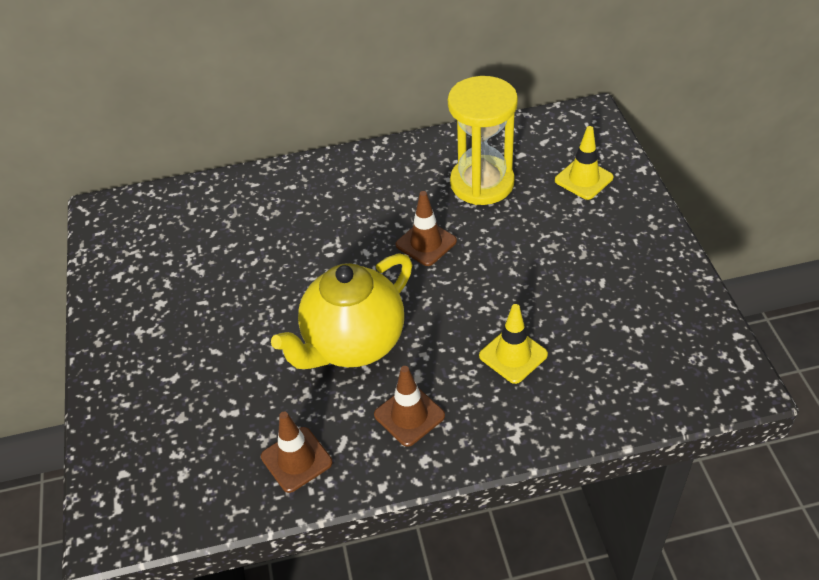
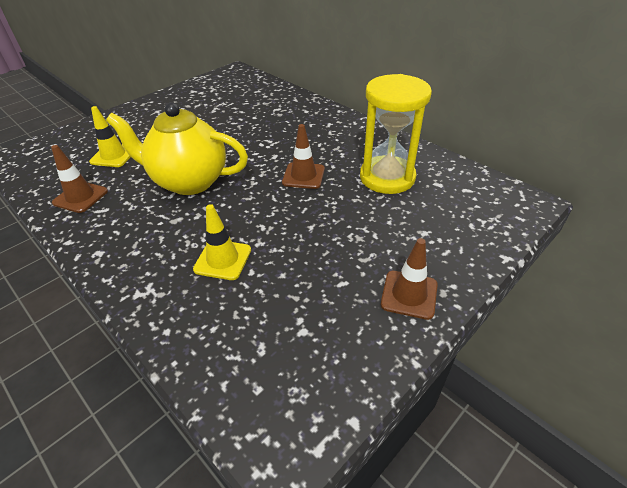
camera: 55 degrees right, 5 degrees down
(409, 415) = (137, 229): brown traffic cone -> brown traffic cone (409, 294)
(583, 179) = (451, 226): yellow traffic cone -> yellow traffic cone (113, 156)

